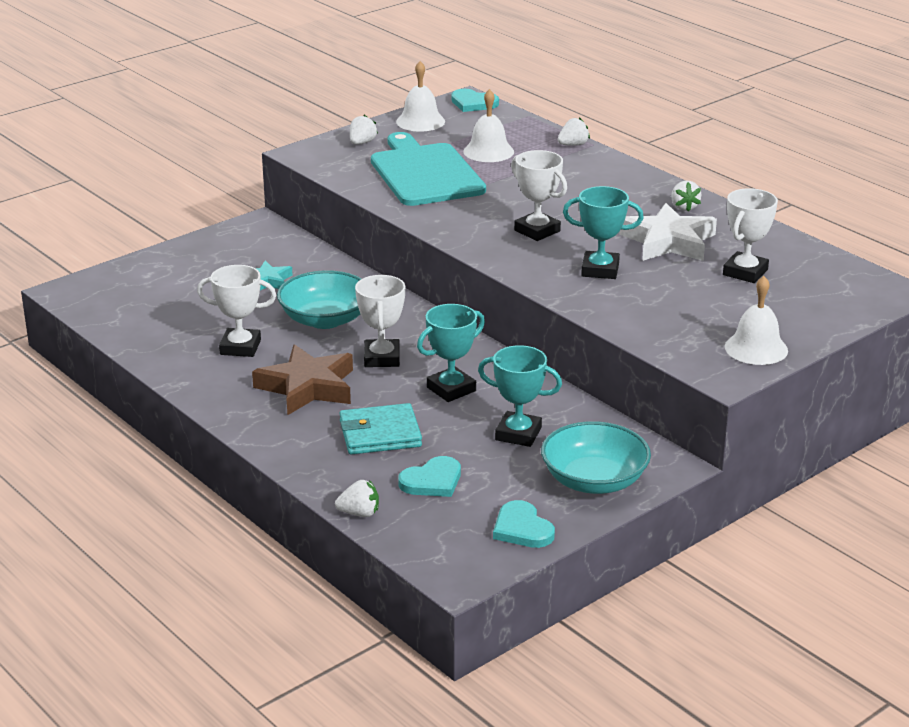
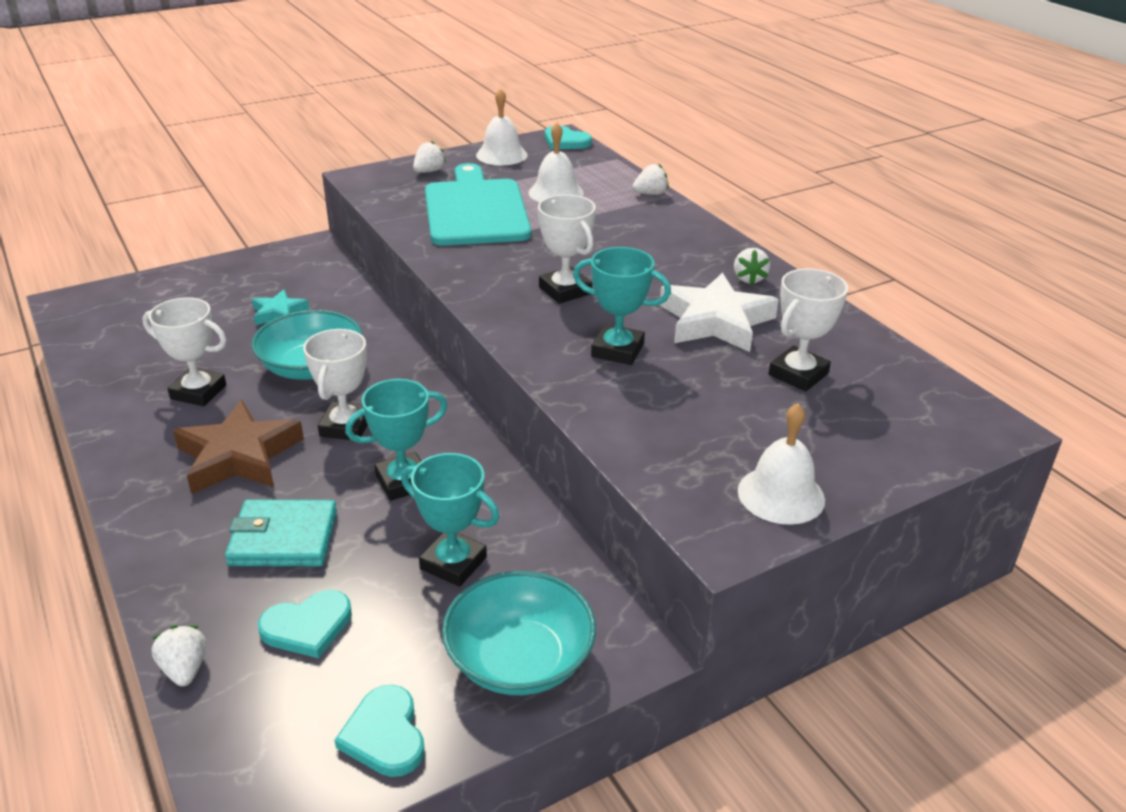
camera: 10 degrees right, 5 degrees up
(359, 513) = (184, 669): white strawberry -> white strawberry turned 120 degrees counterclockwise

